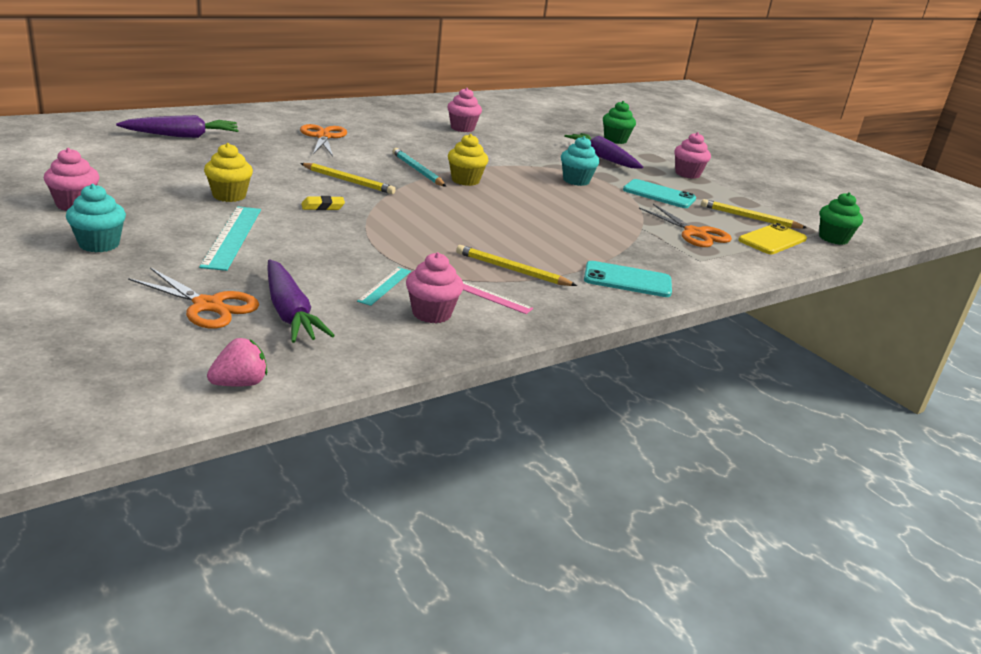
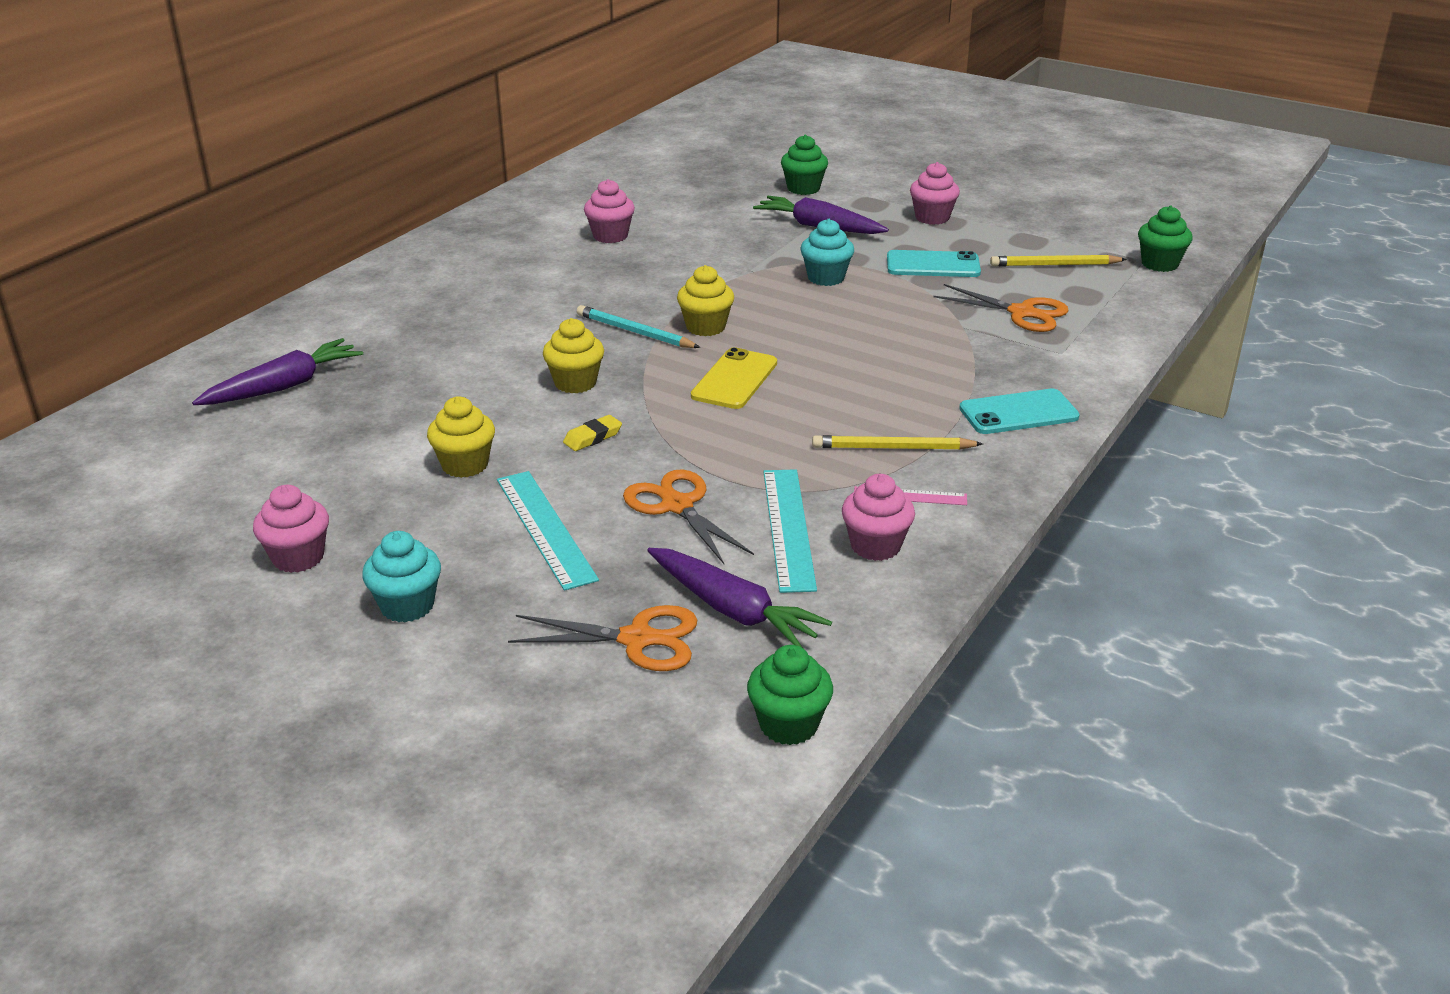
camera: 20 degrees left, 5 degrees up
(239, 383) = (788, 725): pink strawberry -> green cupcake
(323, 137) = (461, 317): orange scissors -> orange scissors (677, 506)
(348, 181) = (575, 383): yellow pencil -> yellow cupcake
(385, 286) = (789, 528): turquoise ruler -> turquoise ruler, size x1.79
(772, 240) = (1104, 291): yellow phone -> yellow phone (734, 379)

